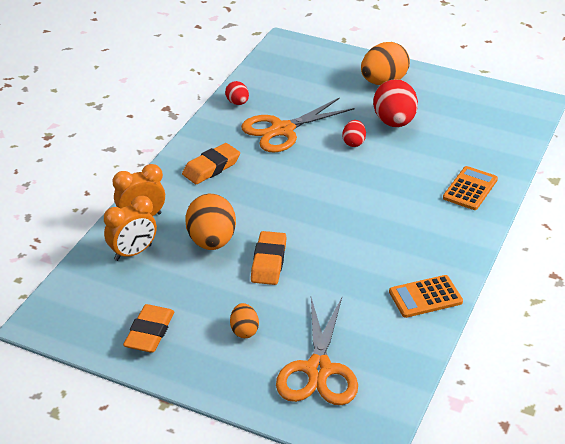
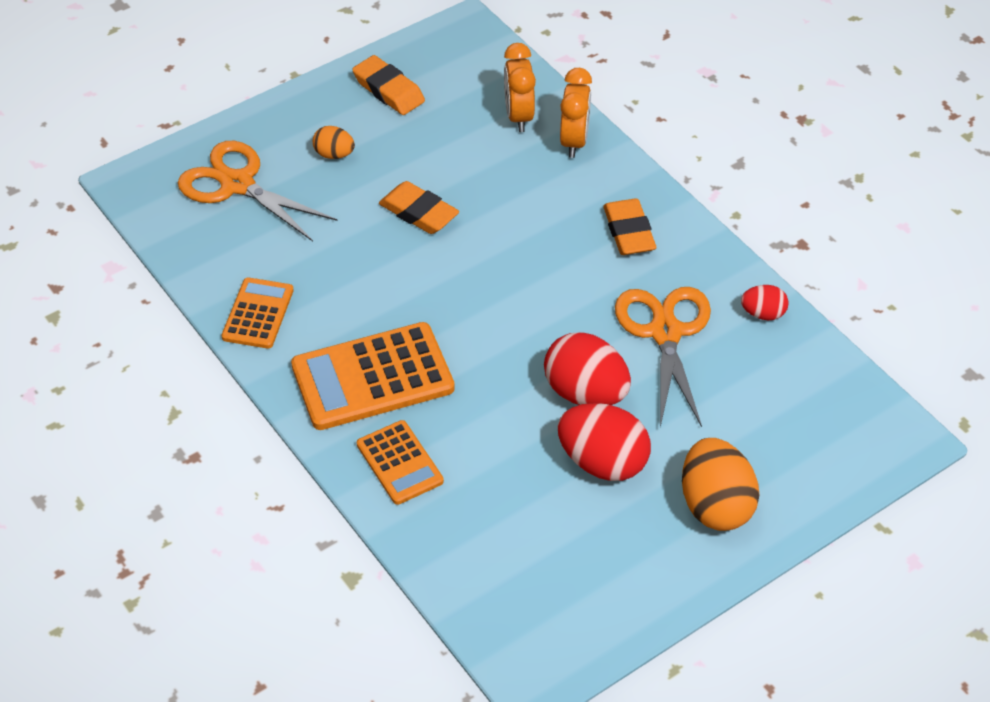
camera: 120 degrees right, 10 degrees up
(211, 241) = (489, 181): orange egg -> none
(353, 142) = (585, 393): red egg -> red egg, size x1.91
(423, 224) = (372, 377): none -> orange calculator

